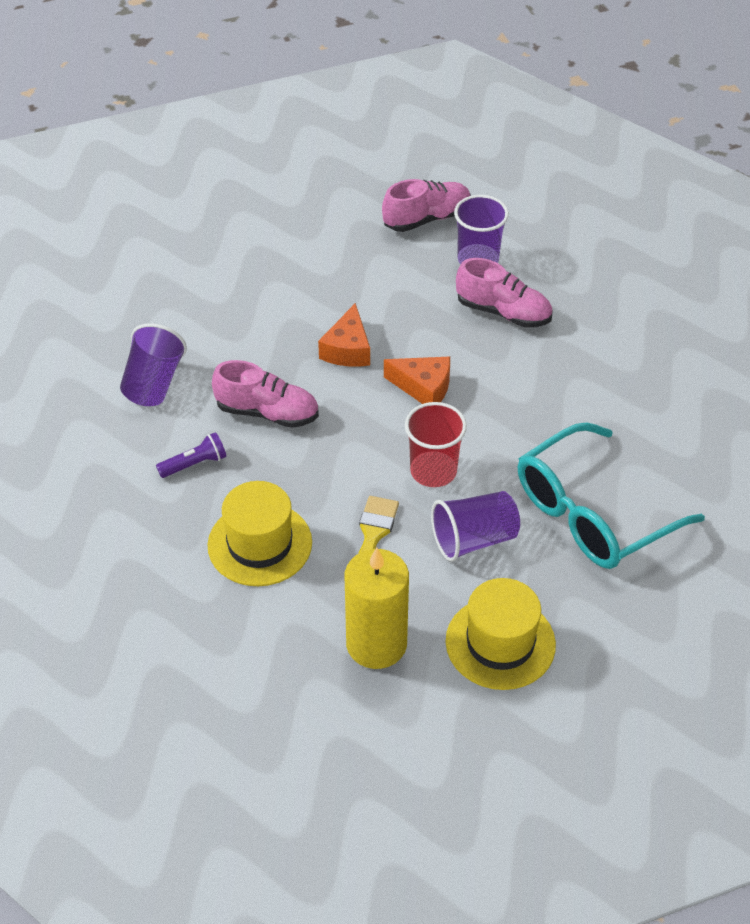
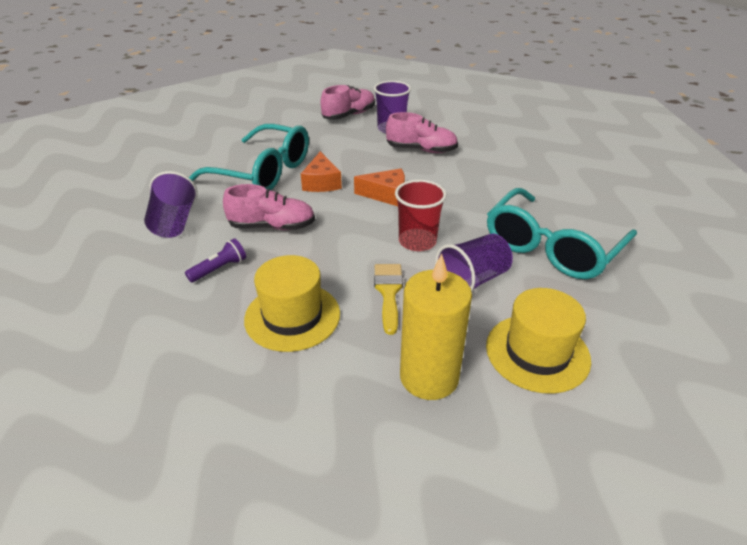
camera: 15 degrees left, 10 degrees down
(277, 316) = (263, 172): none -> turquoise glasses

